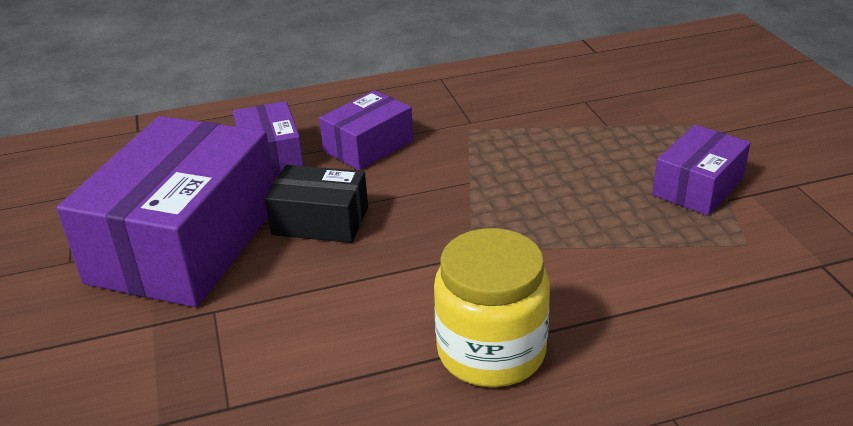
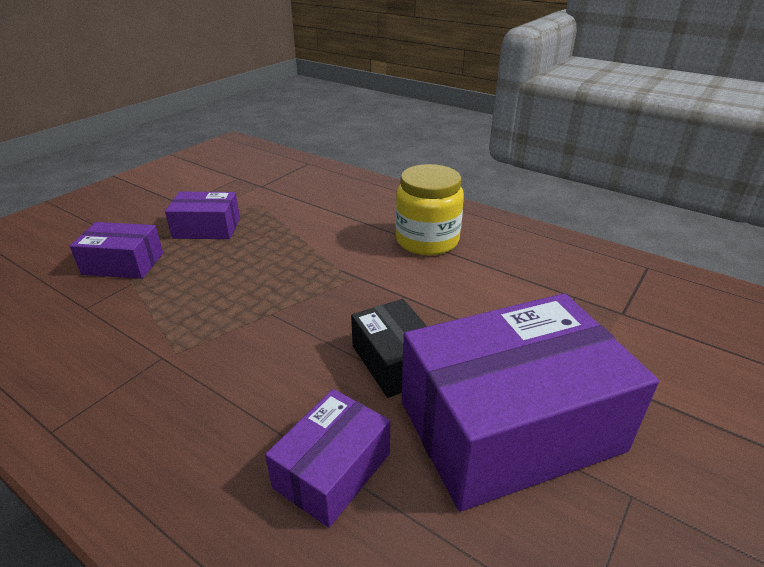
camera: 130 degrees left, 0 degrees up
(368, 146) = (254, 402): purple box -> purple box (123, 264)

